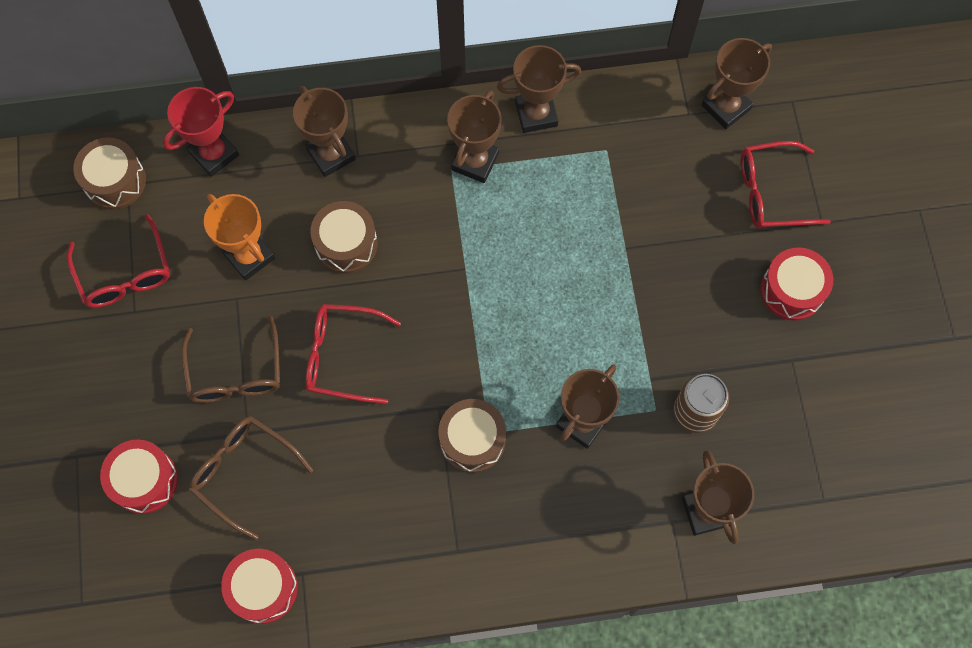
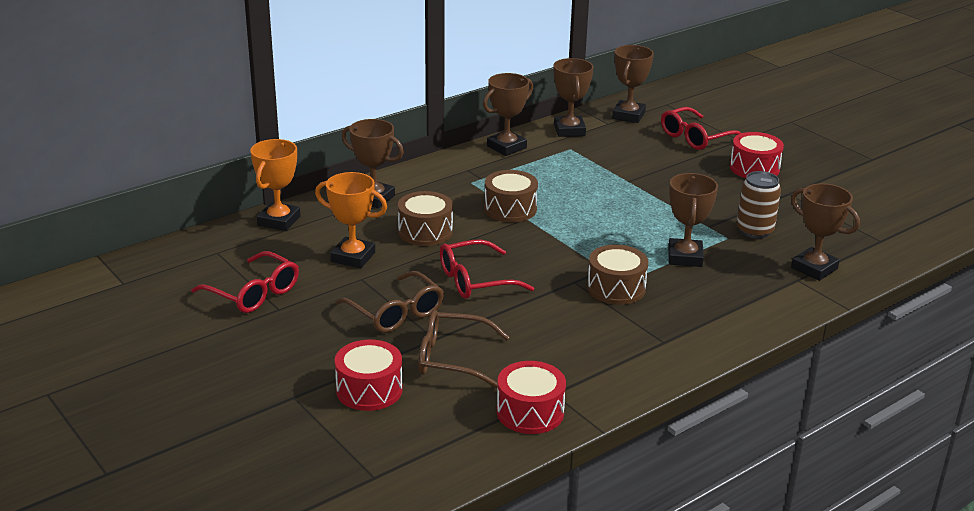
camera: 30 degrees left, 40 degrees down
(115, 181) = (205, 253): brown drum -> brown drum (510, 209)
(214, 154) = (279, 221): red trophy -> orange trophy
(475, 162) = (484, 175): brown trophy -> brown trophy (569, 130)

